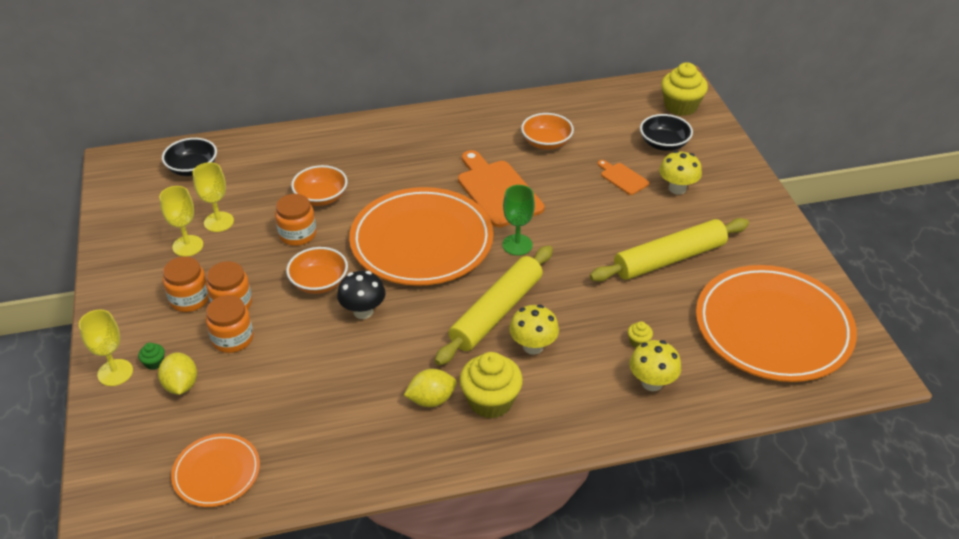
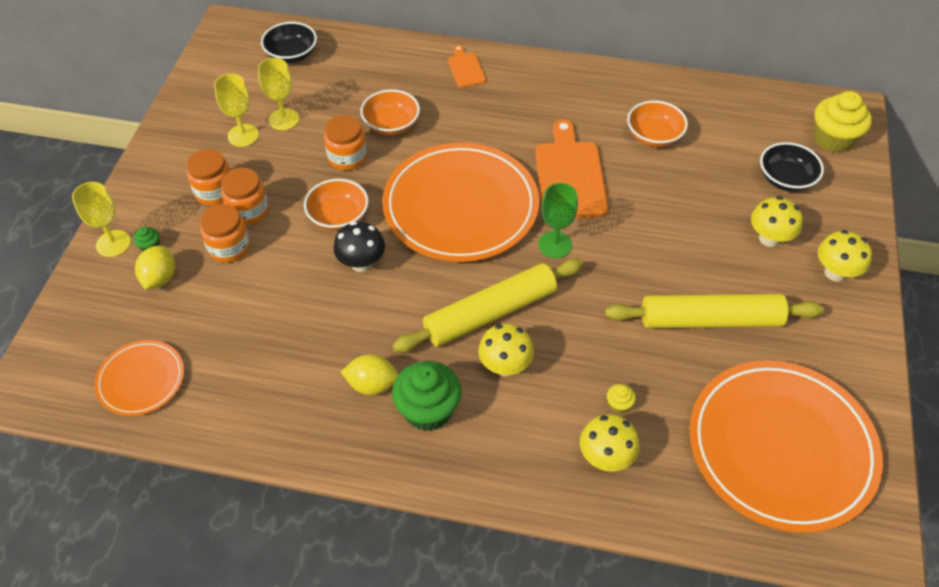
camera: 25 degrees right, 10 degrees up
(490, 401) = (428, 410): yellow cupcake -> green cupcake
(622, 178) = (714, 205): orange cutting board -> orange cutting board (466, 68)
(738, 197) = (835, 272): none -> yellow mushroom

